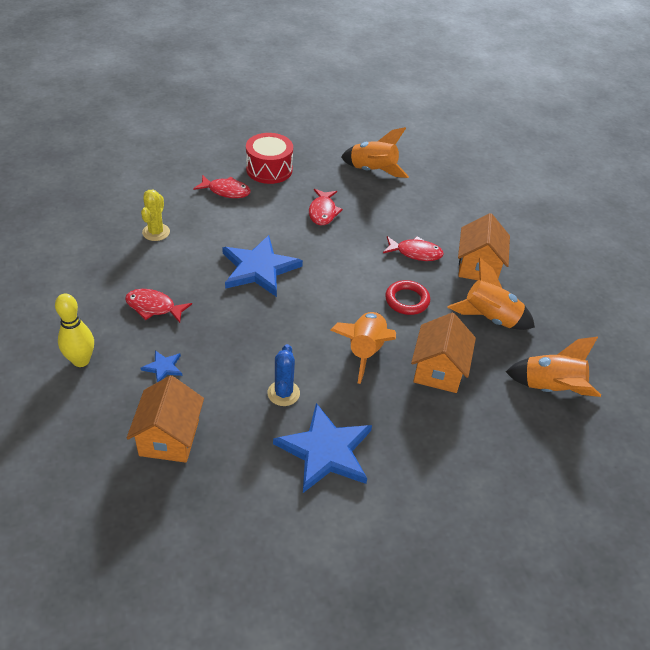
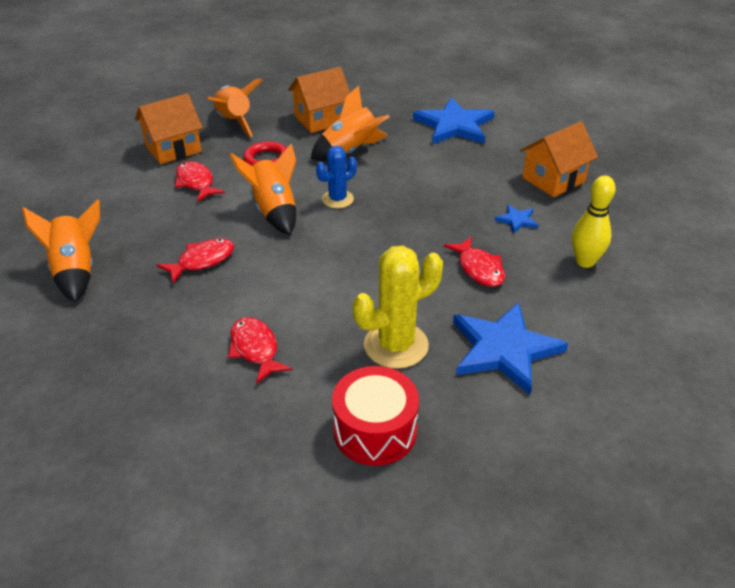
camera: 130 degrees left, 5 degrees down
(156, 232) = (396, 345): yellow cactus -> yellow cactus, size x1.63
(259, 268) = (342, 246): blue star -> blue star (504, 349)
(269, 169) = (166, 346): red drum -> red drum (375, 430)
(283, 393) = (443, 161): blue cactus -> blue cactus (337, 199)
(550, 388) = (273, 82): orange rocket -> orange rocket (274, 211)

